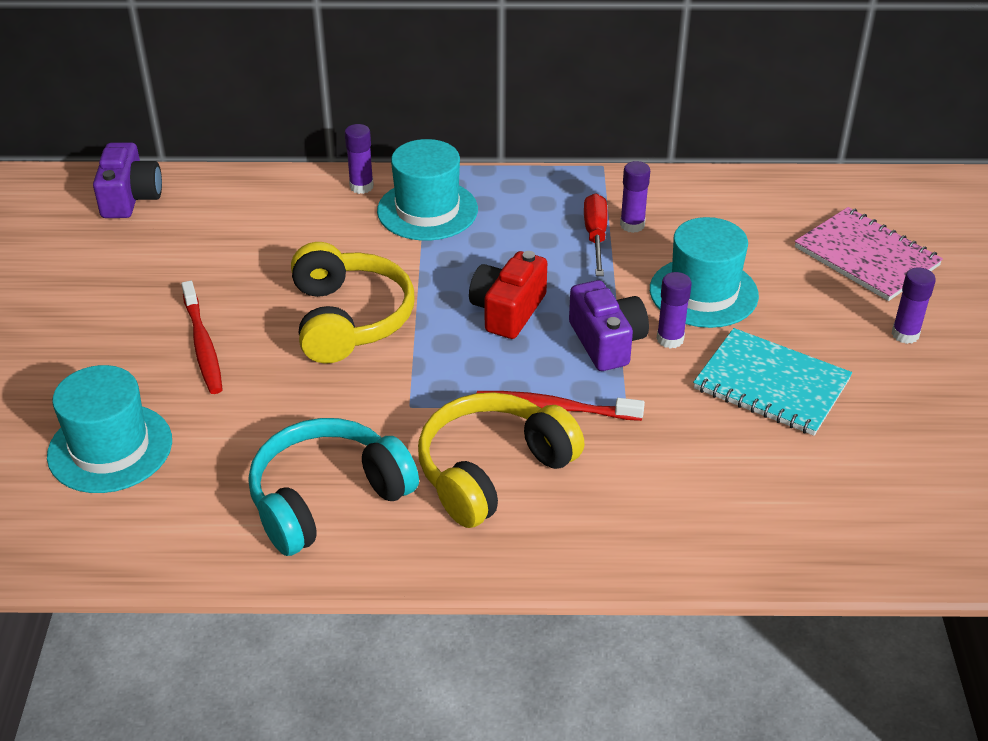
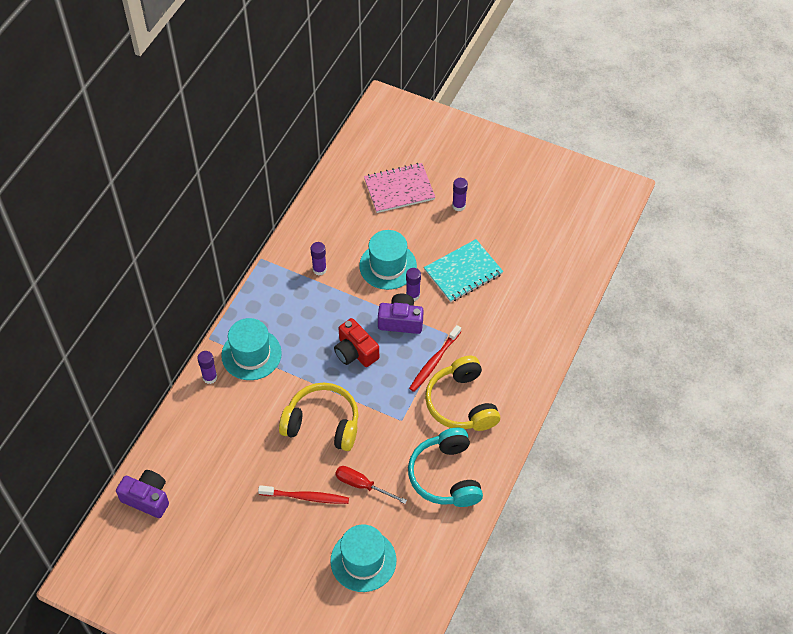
camera: 65 degrees left, 15 degrees up
(595, 236) = (319, 289): red screwdriver -> red screwdriver (362, 485)

